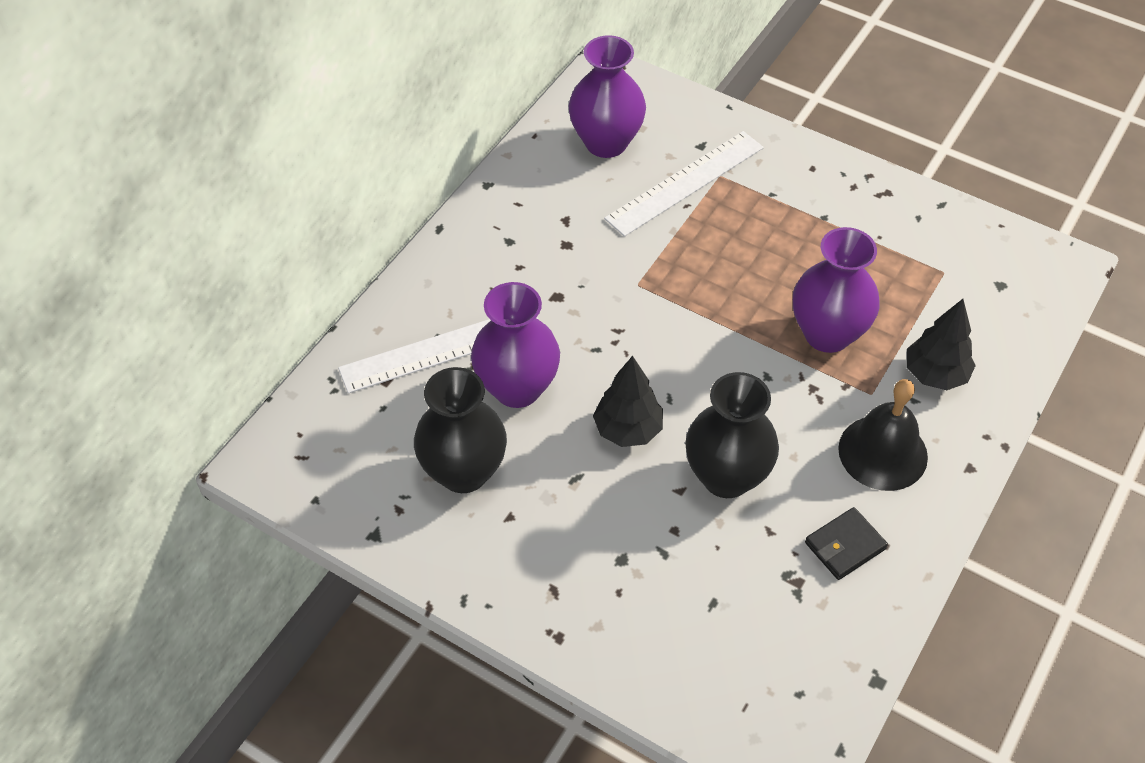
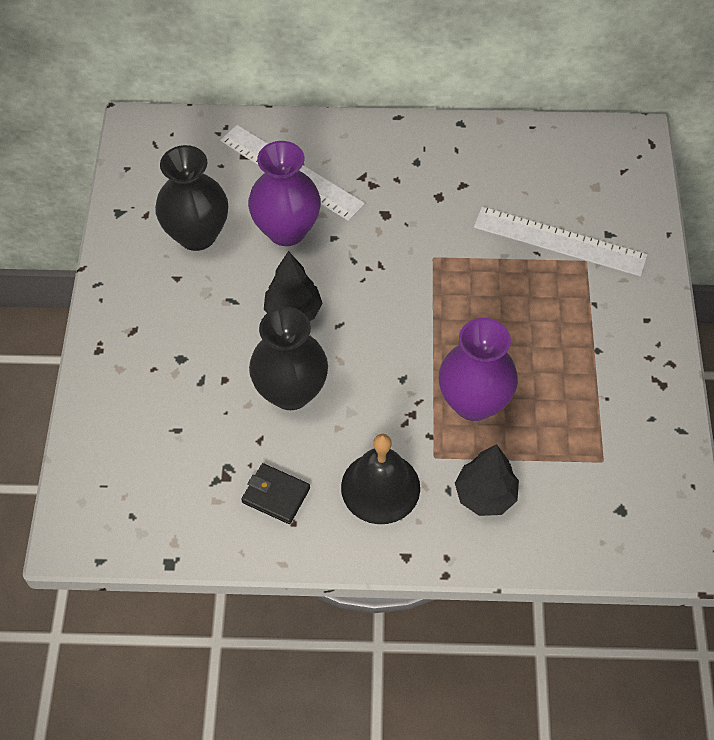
camera: 60 degrees right, 5 degrees up
(606, 142) = (561, 173): purple vase -> none

